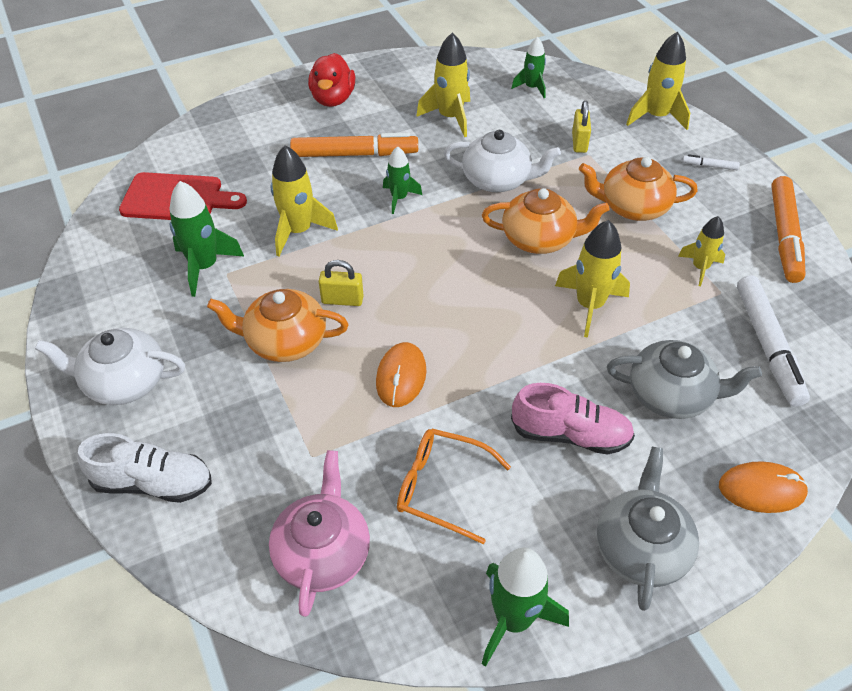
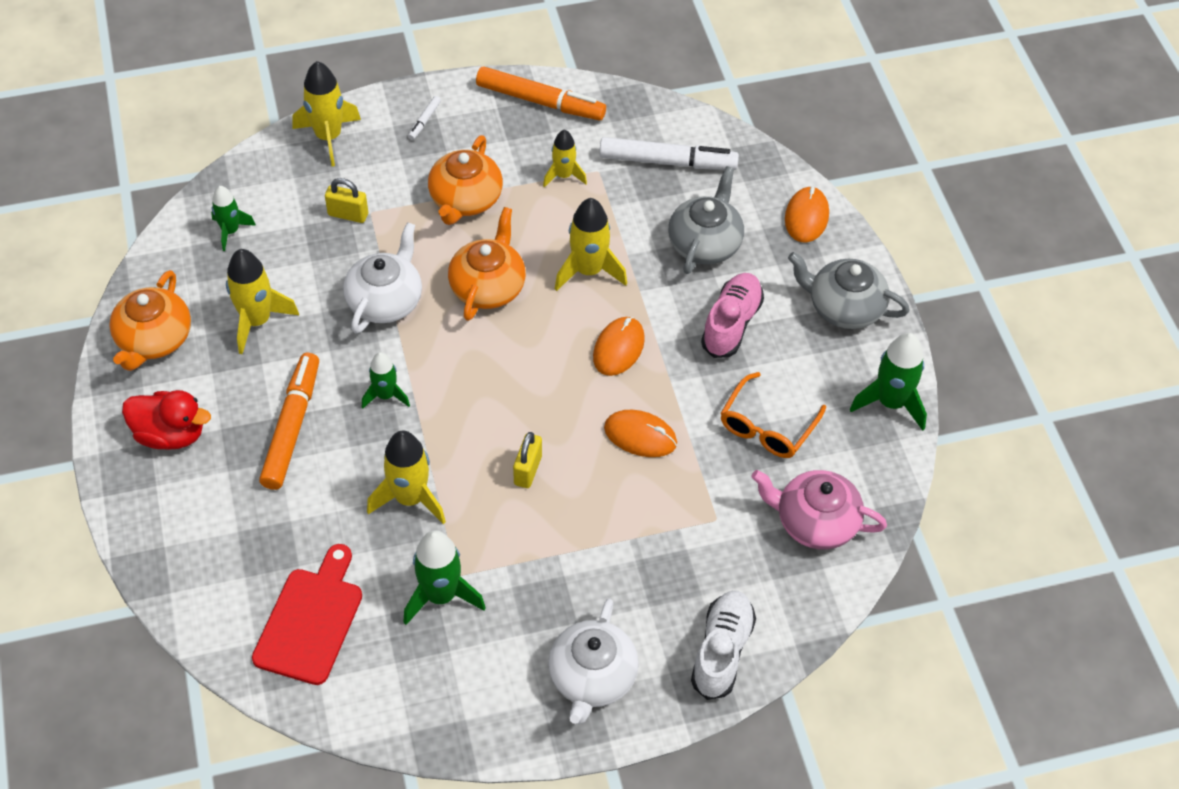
camera: 80 degrees left, 5 degrees up
(284, 341) = (572, 528): orange teapot -> orange teapot (154, 340)
(503, 343) = (618, 348): none -> orange mouse

